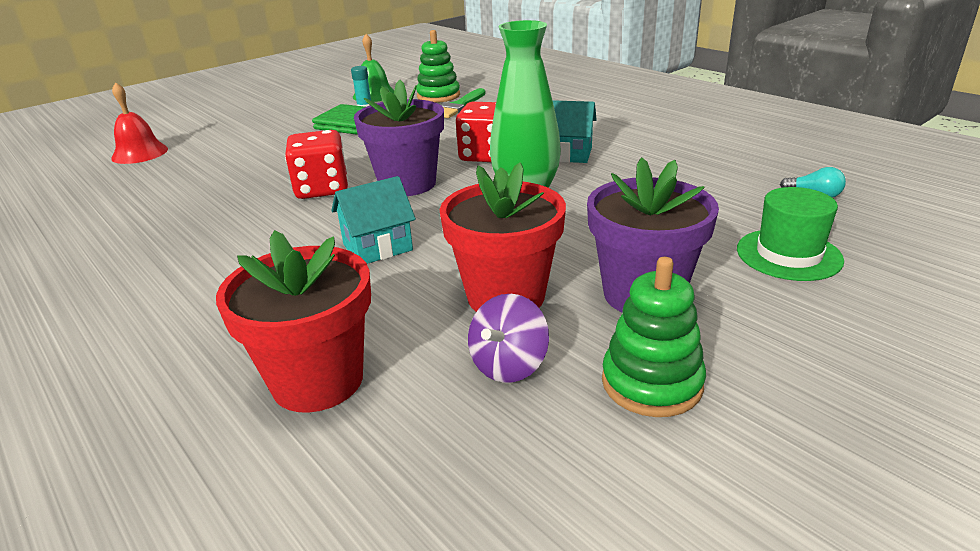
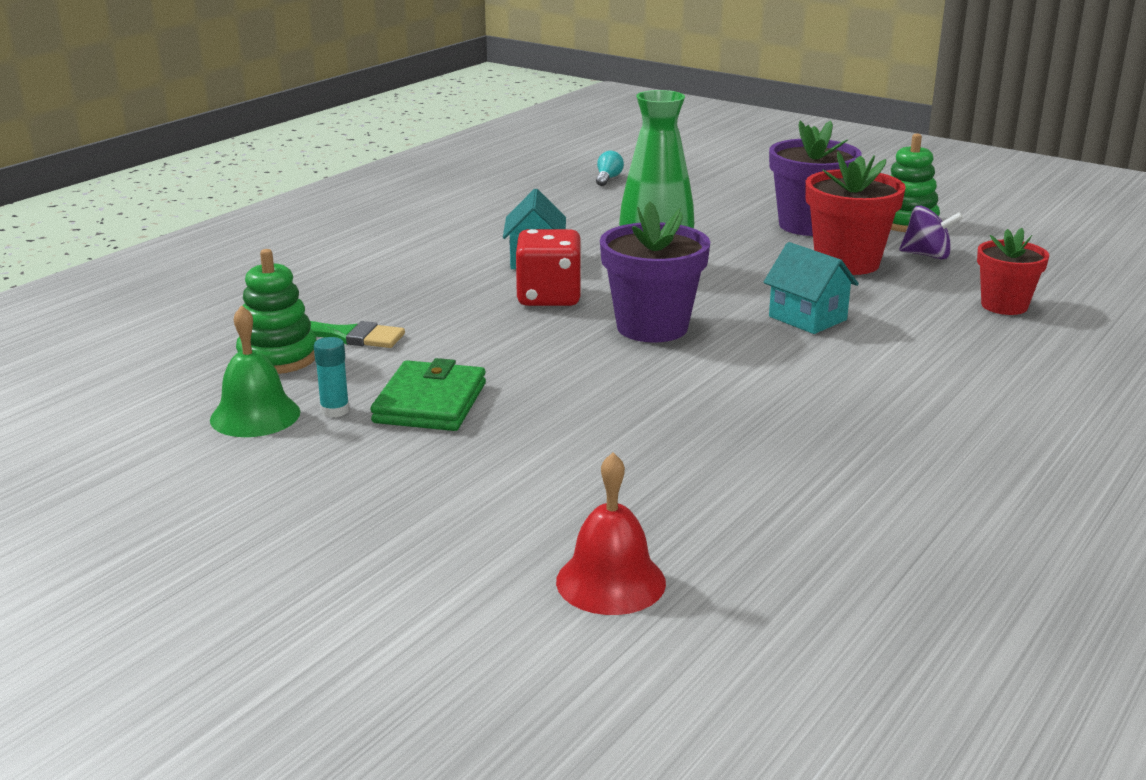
camera: 105 degrees left, 5 degrees down
(317, 380) = (1004, 306): red flower pot -> red flower pot, size x0.65
(322, 189) = (689, 373): red dice -> none
(788, 254) = (719, 190): green hat -> none

